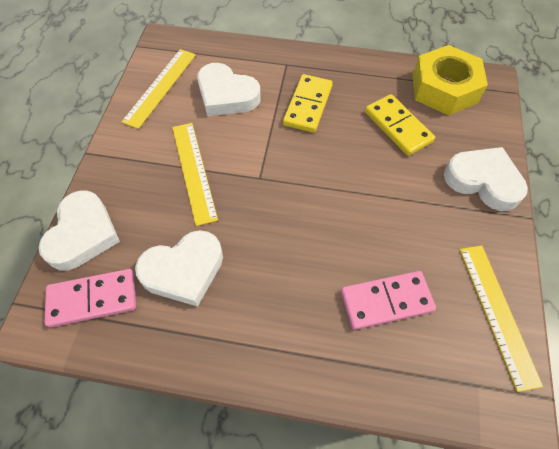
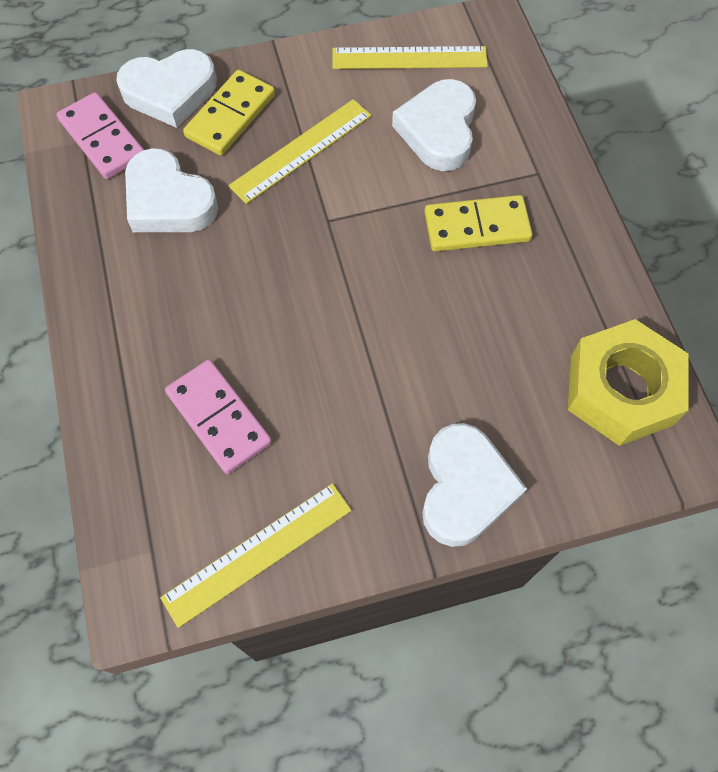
camera: 65 degrees right, 5 degrees up
(397, 127) = (503, 349): yellow domino -> yellow domino (230, 116)

